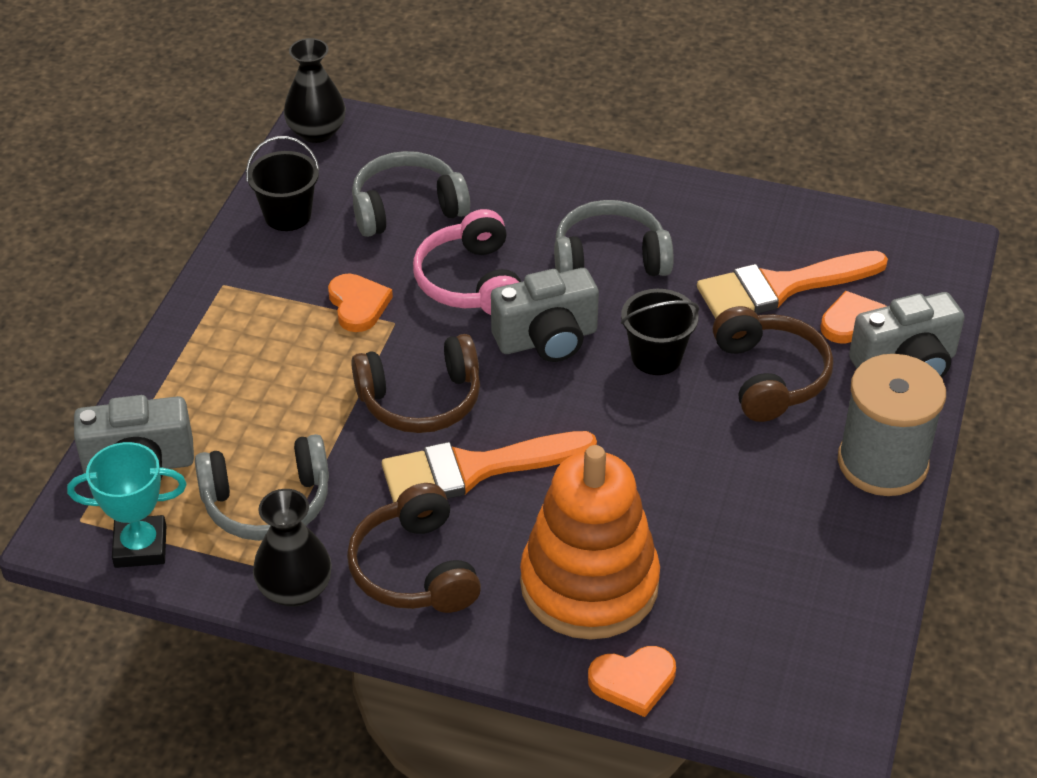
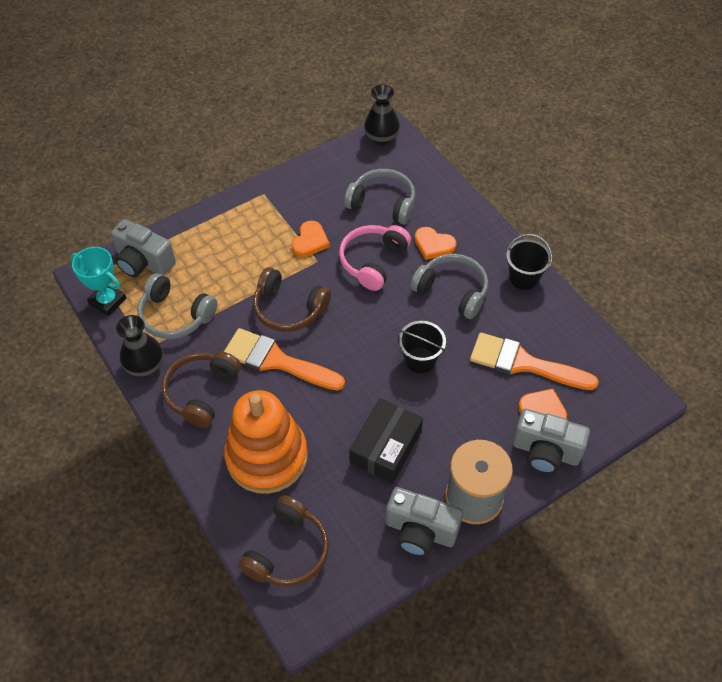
camera: 40 degrees right, 10 degrees up
(287, 215) = (325, 175): black bucket -> black bucket (524, 278)
(547, 339) = (377, 315): grey camera -> grey camera (420, 531)
(633, 682) = (236, 521): orange heart -> orange heart (433, 245)
(723, 477) = (385, 447): none -> black box
(769, 377) = (465, 409): brown headphones -> brown headphones (287, 551)

